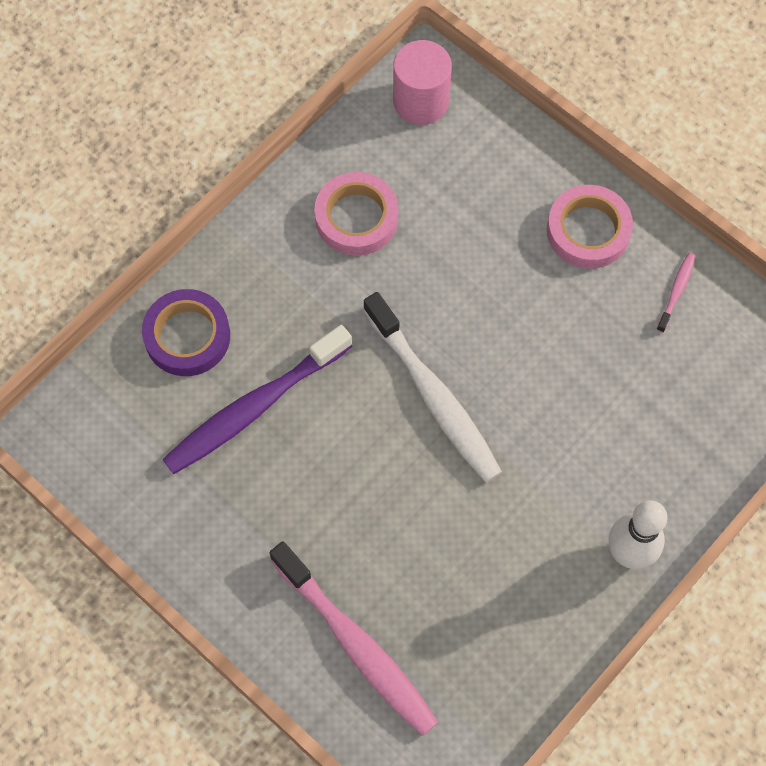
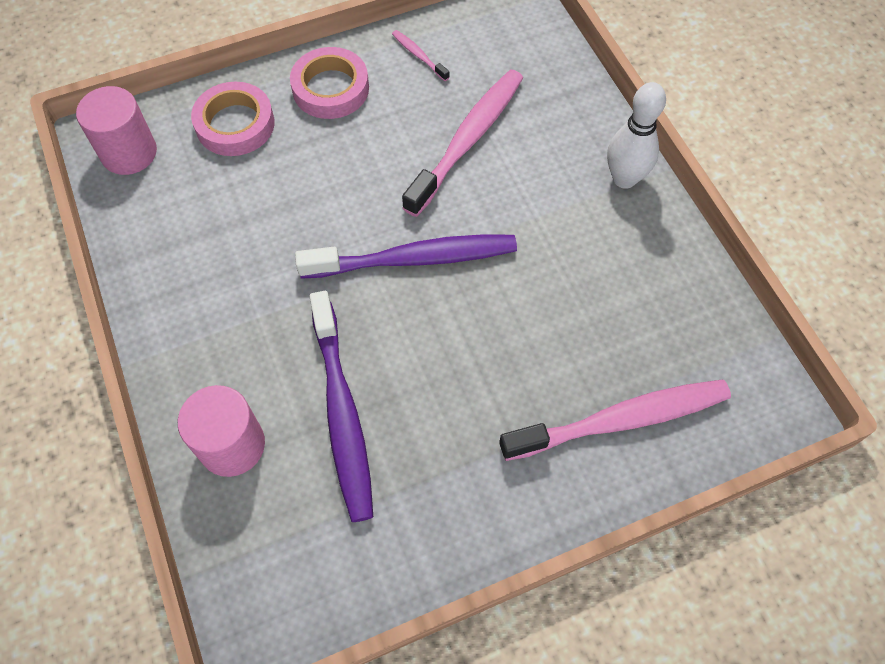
camera: 65 degrees left, 5 degrees down
(187, 336) = (232, 445): purple tape -> pink cylinder
(356, 218) = (206, 248): pink tape -> pink tape (235, 124)
(433, 396) = (414, 259): white toothbrush -> purple toothbrush
(594, 384) = (467, 141): none -> pink toothbrush

